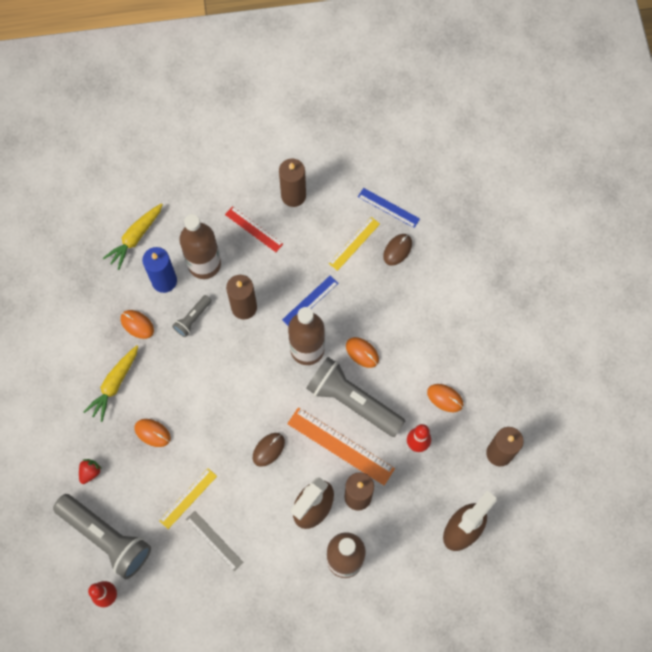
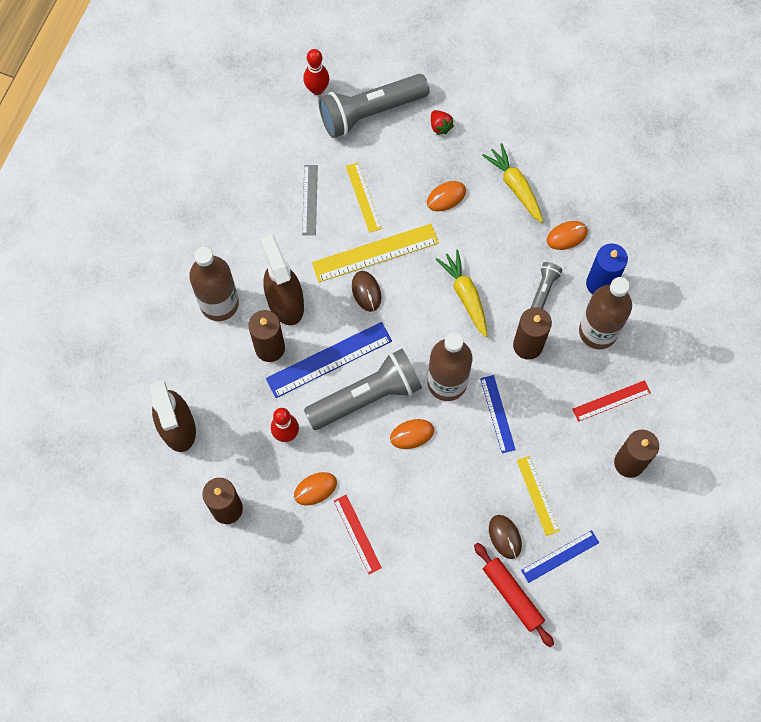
camera: 120 degrees right, 0 degrees up
(135, 238) = (665, 279): yellow carrot -> yellow carrot (465, 295)
(193, 318) = (543, 290): grey flashlight -> grey flashlight turned 45 degrees clockwise
(214, 540) = (310, 200): grey ruler -> grey ruler turned 75 degrees counterclockwise
(232, 461) = (375, 253): none -> yellow ruler
(340, 446) = (329, 360): orange ruler -> blue ruler
(435, 224) = (512, 595): none -> red rolling pin
(458, 350) = (357, 534): none -> red ruler

